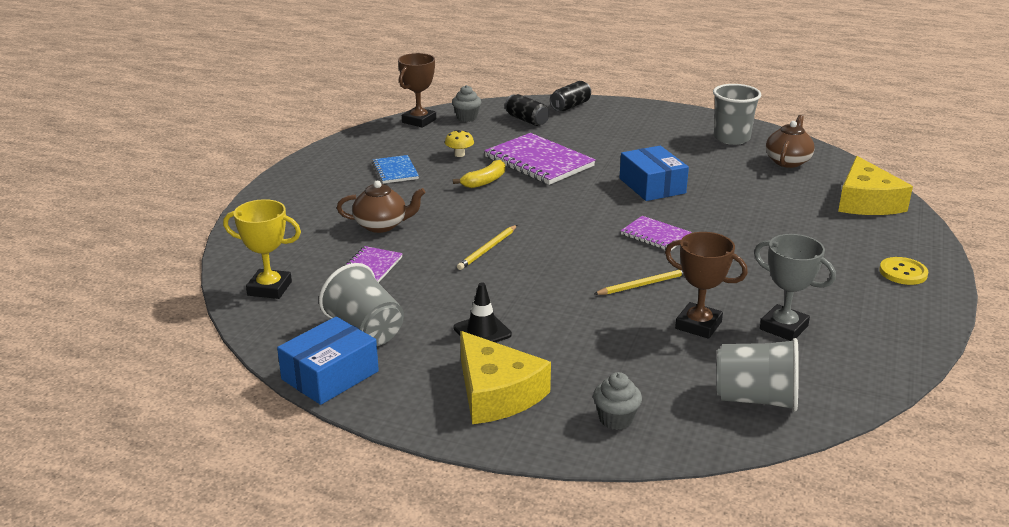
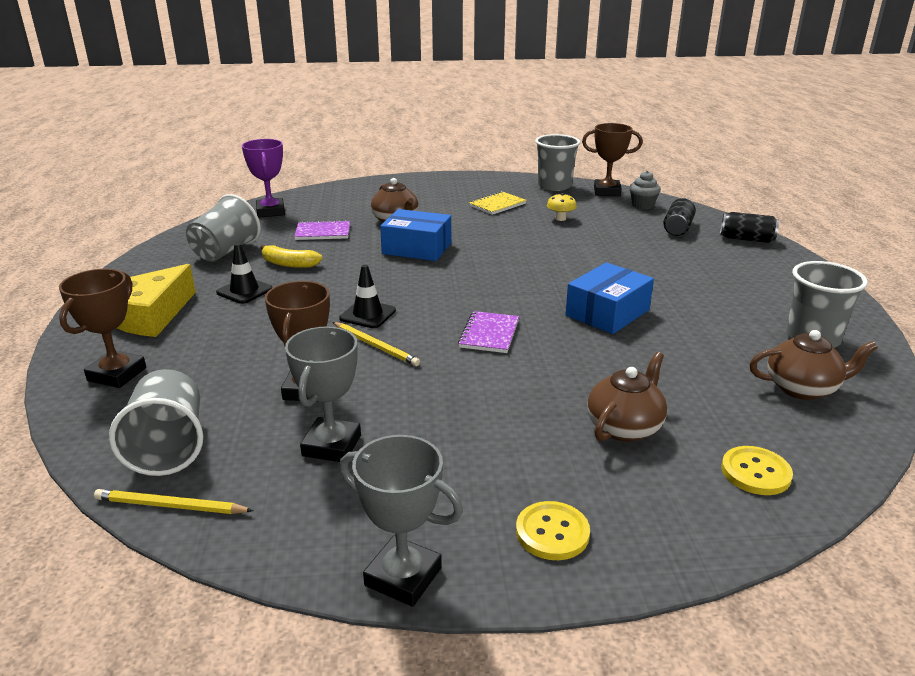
camera: 65 degrees right, 0 degrees up
(269, 288) = (270, 212): yellow trophy -> purple trophy
(330, 375) = (158, 255): blue box -> blue box (417, 248)
(377, 136) = (554, 186): none -> grey cup
(395, 171) = (497, 205): blue notebook -> yellow notebook
(484, 181) = (518, 238): yellow banana -> yellow banana (289, 264)
(488, 249) = (389, 265): yellow pencil -> yellow pencil (171, 506)
(539, 162) = (590, 251): purple notebook -> none
(584, 277) = (367, 314): none -> black traffic cone
(615, 419) = (117, 374): grey cupcake -> brown trophy
(806, 223) = (625, 427): none -> brown teapot
(866, 202) = (755, 472): yellow cheese -> yellow button
(931, 326) = (403, 577): none -> grey trophy

